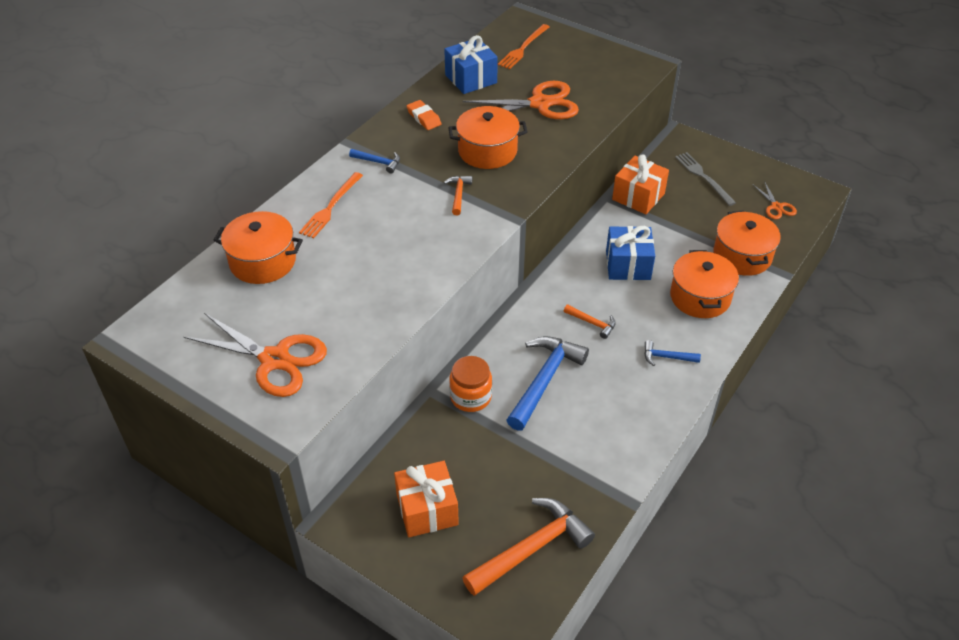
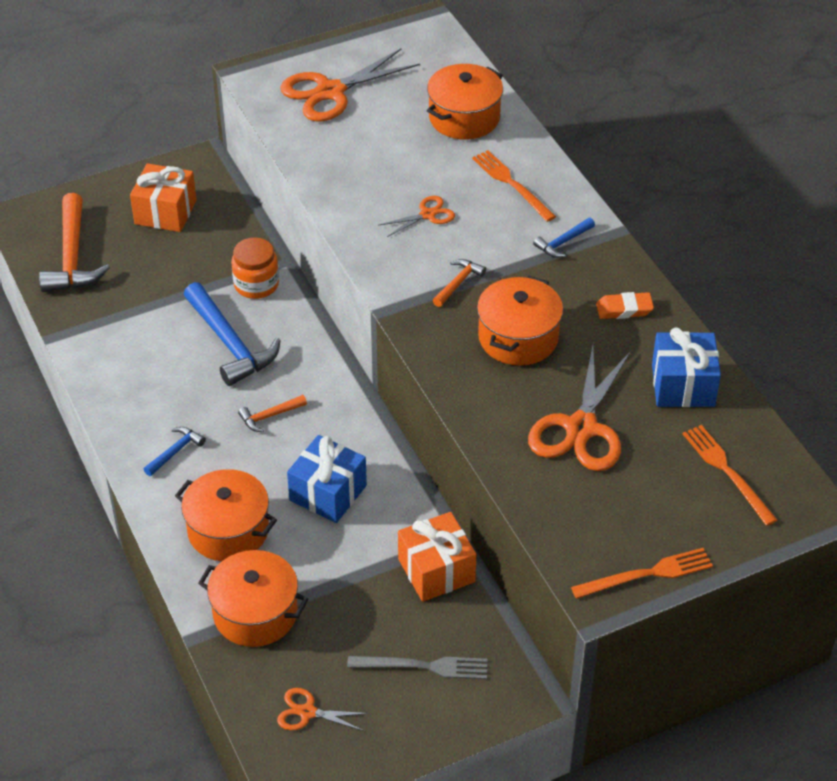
camera: 120 degrees right, 0 degrees up
(397, 236) = (427, 215): none -> orange scissors
(458, 194) = (458, 283): orange hammer -> orange hammer turned 90 degrees counterclockwise
(619, 53) = (647, 574): none -> orange fork

